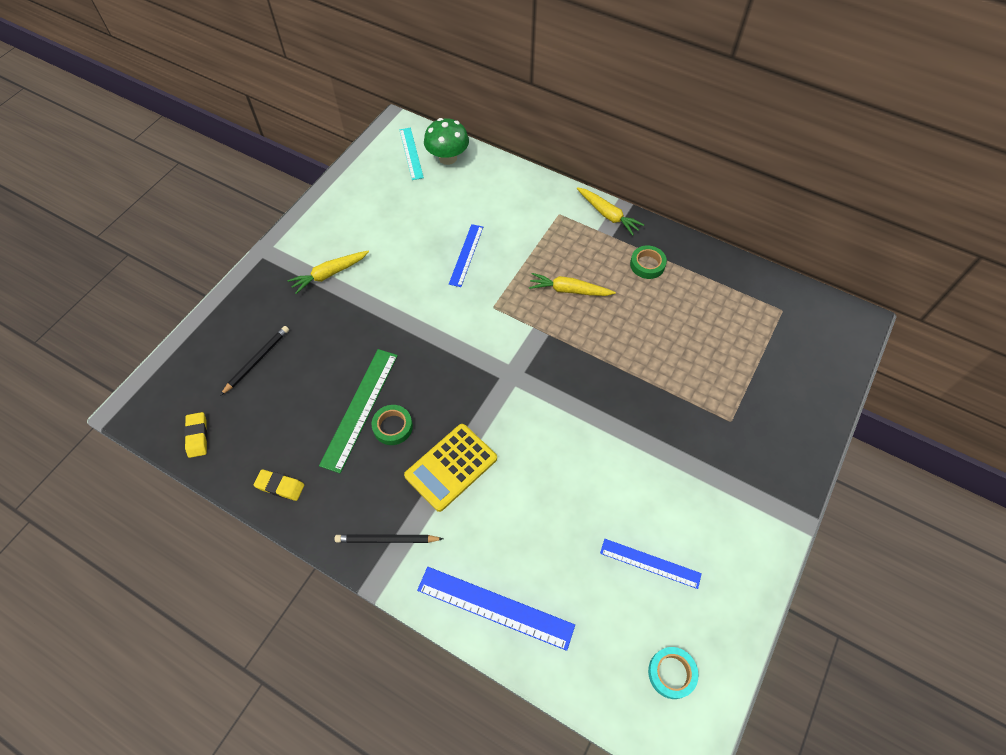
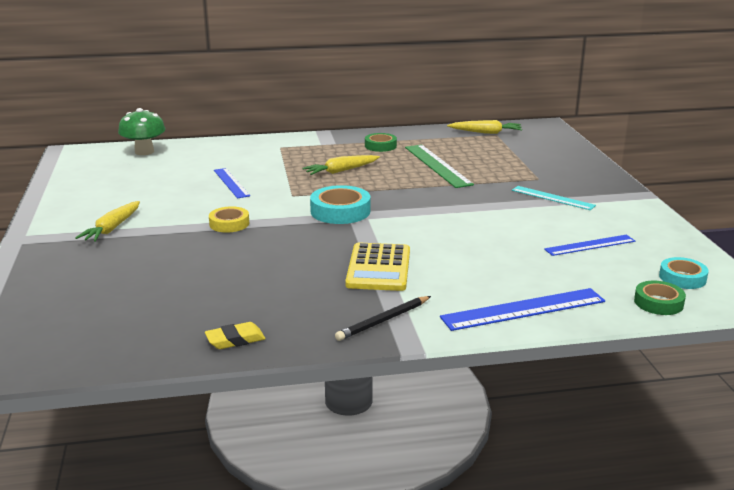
camera: 40 degrees left, 35 degrees down
(197, 436) = (95, 353): yellow eraser -> none
(257, 360) = (101, 291): black pencil -> none
(360, 408) = (251, 274): green ruler -> green ruler (437, 165)
(393, 427) = (296, 271): green tape -> green tape (658, 303)
(409, 322) = (229, 224): none -> yellow tape
(411, 153) = (105, 158): turquoise ruler -> turquoise ruler (552, 198)
(504, 359) = (340, 211): none -> turquoise tape
(608, 215) = (318, 137): yellow carrot -> yellow carrot (486, 132)

